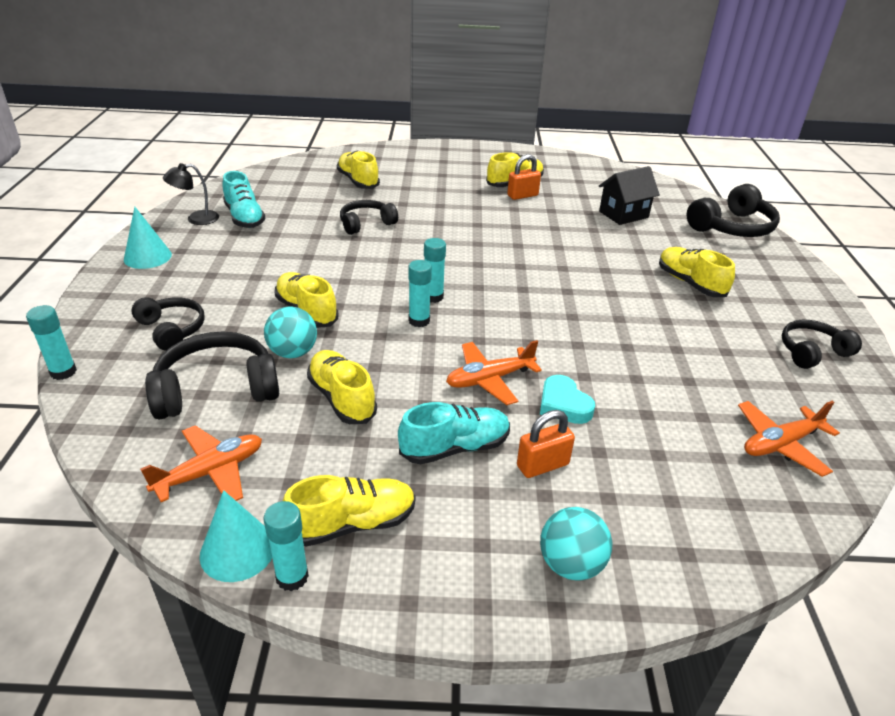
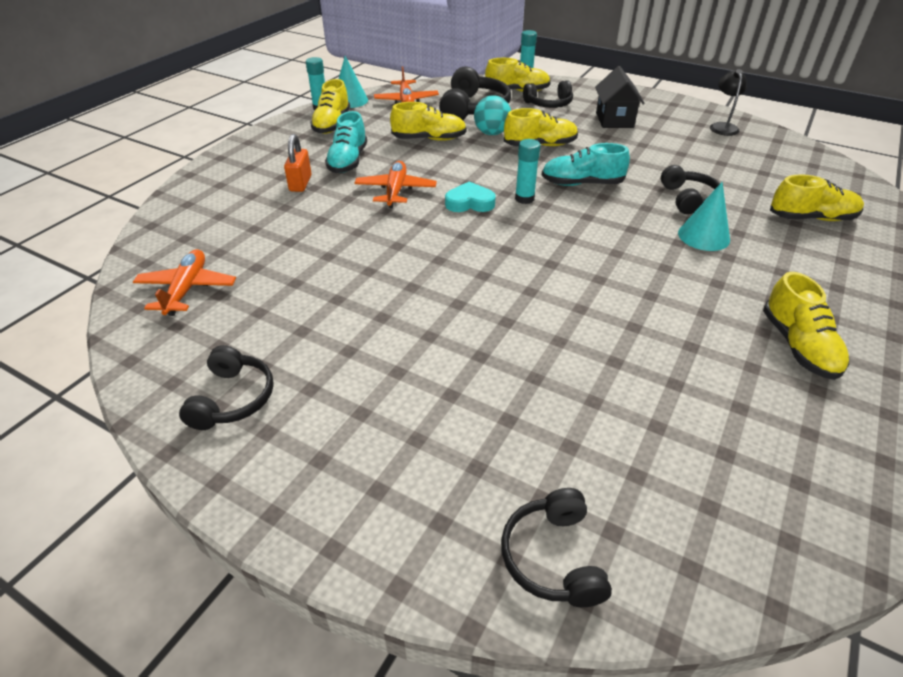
camera: 120 degrees right, 5 degrees up
(147, 257) = (658, 105): turquoise cone -> turquoise cone (703, 236)
(244, 218) = (720, 145): turquoise shoe -> turquoise shoe (581, 184)
(419, 321) = (493, 183): turquoise glue stick -> none
(522, 195) = (749, 337): orange padlock -> none
(563, 405) = (339, 210): turquoise heart -> turquoise heart (469, 203)
(570, 564) = (233, 168): turquoise ball -> none
(623, 214) = (654, 421): black house -> black house (614, 120)
(690, 283) = (430, 380): yellow shoe -> yellow shoe (517, 91)
(732, 227) = (553, 557): black headphones -> black headphones, size x0.64

